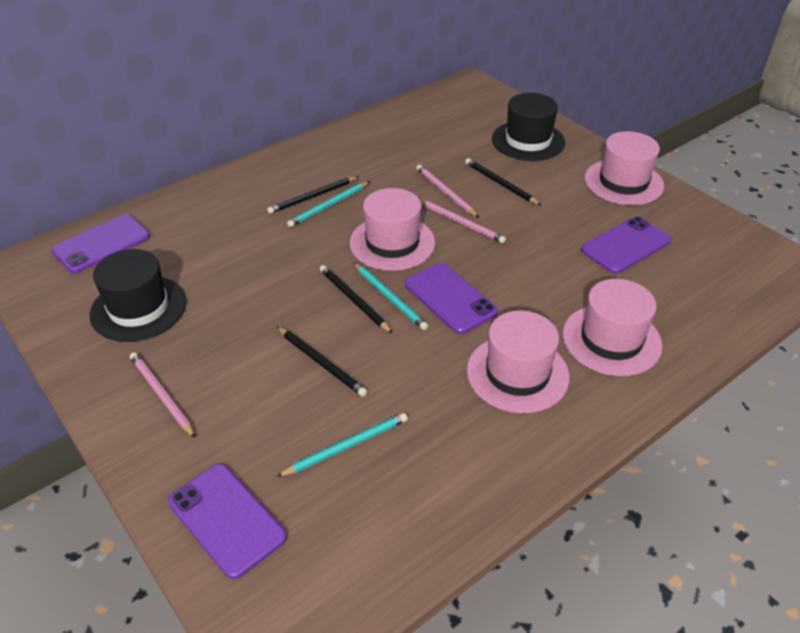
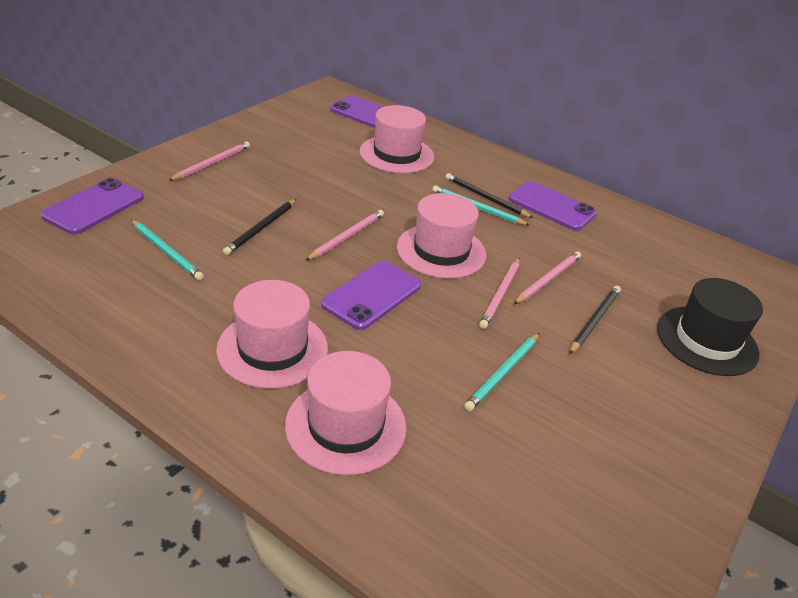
camera: 70 degrees right, 5 degrees down
(138, 308) = (301, 140): black hat -> none
(354, 300) = (347, 237): black pencil -> pink pencil
(390, 298) = (358, 257): turquoise pencil -> turquoise pencil (503, 373)
(623, 182) = (683, 441): pink hat -> pink hat (396, 154)
(625, 245) = (536, 441): purple phone -> purple phone (551, 206)

